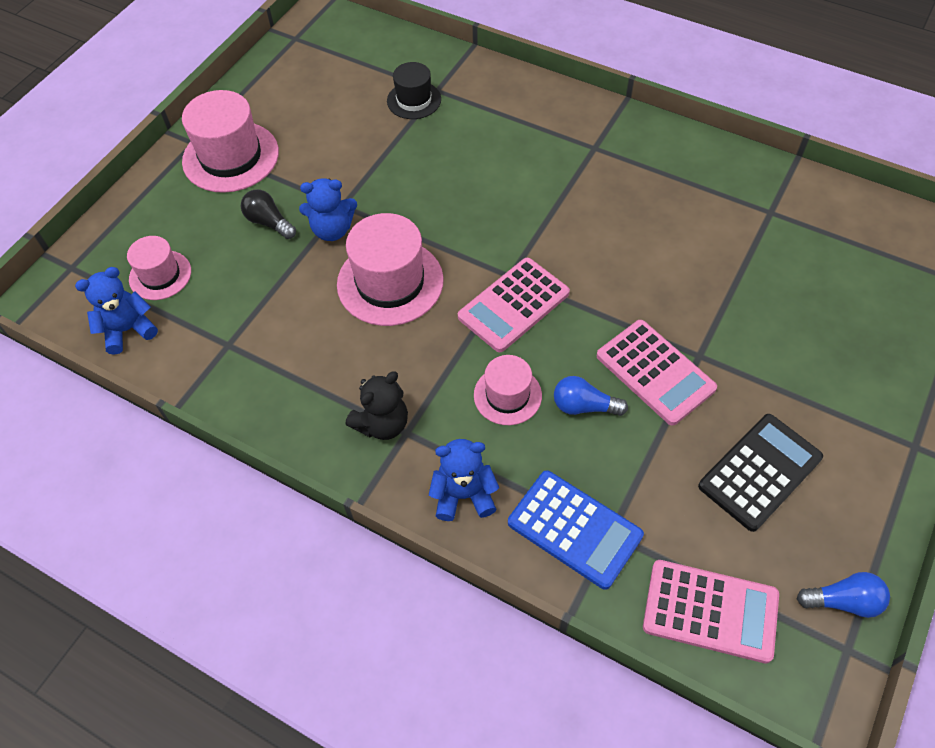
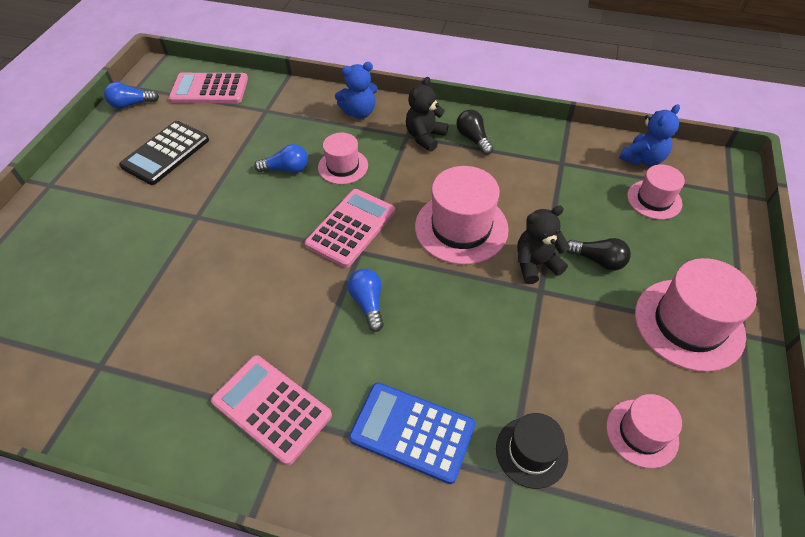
camera: 165 degrees right, 5 degrees down
(318, 406) = (473, 139): none -> black light bulb
(326, 97) = (642, 433): none -> pink hat
(332, 230) = (535, 264): blue teddy bear -> black teddy bear
(512, 222) = (368, 303): none -> blue light bulb
(574, 529) = (288, 108): blue calculator -> blue calculator (412, 432)
(655, 372) = (233, 199): pink calculator -> pink calculator (271, 408)

